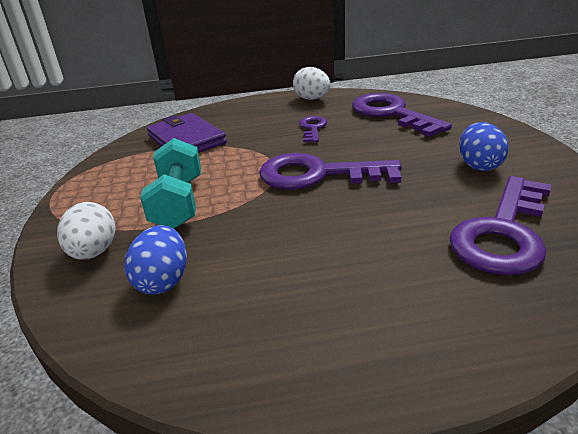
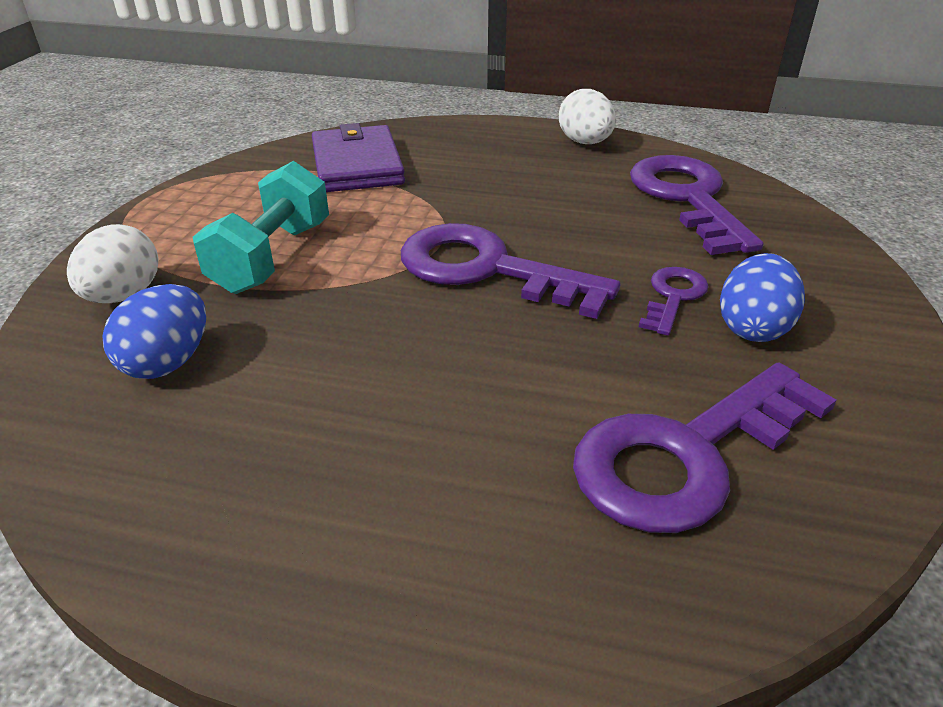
camera: 20 degrees right, 5 degrees up
(313, 128) = (544, 192): purple key -> purple key (673, 297)

